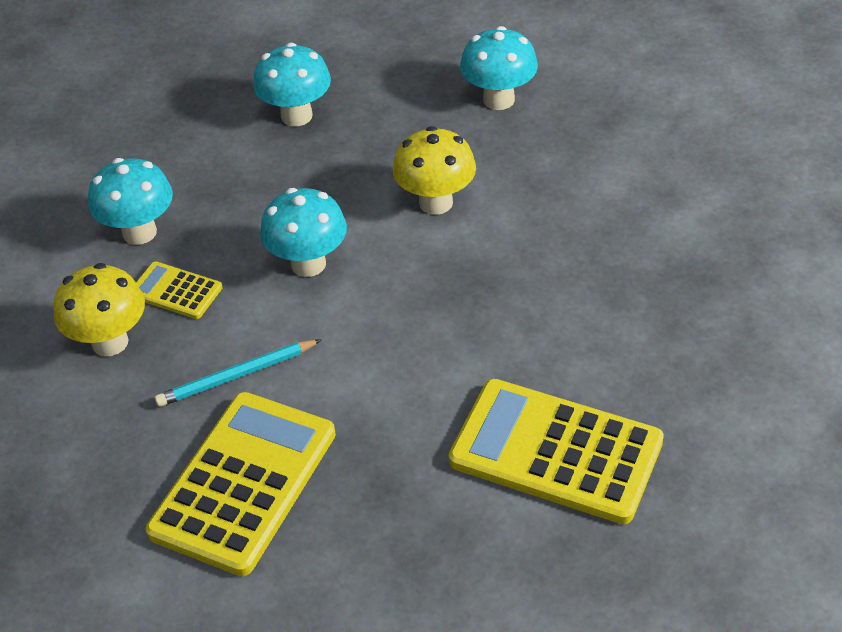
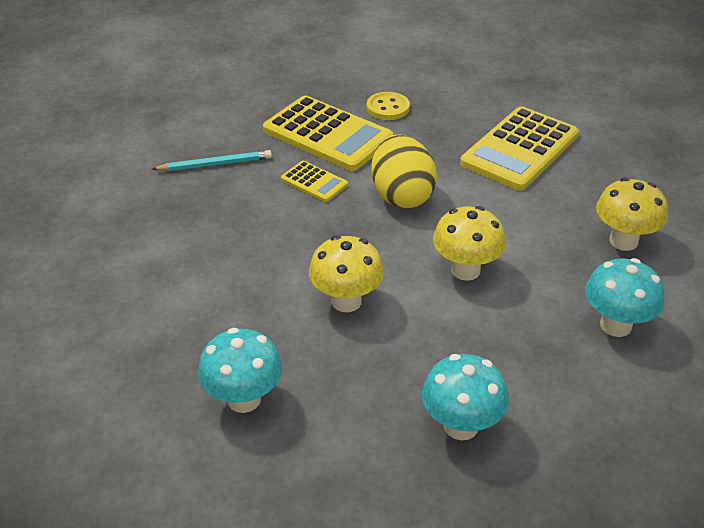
camera: 170 degrees left, 5 degrees down
(176, 291) = (576, 269): yellow calculator -> yellow calculator (314, 182)
(237, 375) = (524, 204): turquoise pencil -> turquoise pencil (215, 164)
(308, 264) = (465, 270): turquoise mushroom -> yellow mushroom
(409, 356) = (401, 196): none -> yellow egg
(477, 539) = (388, 108): none -> yellow button

